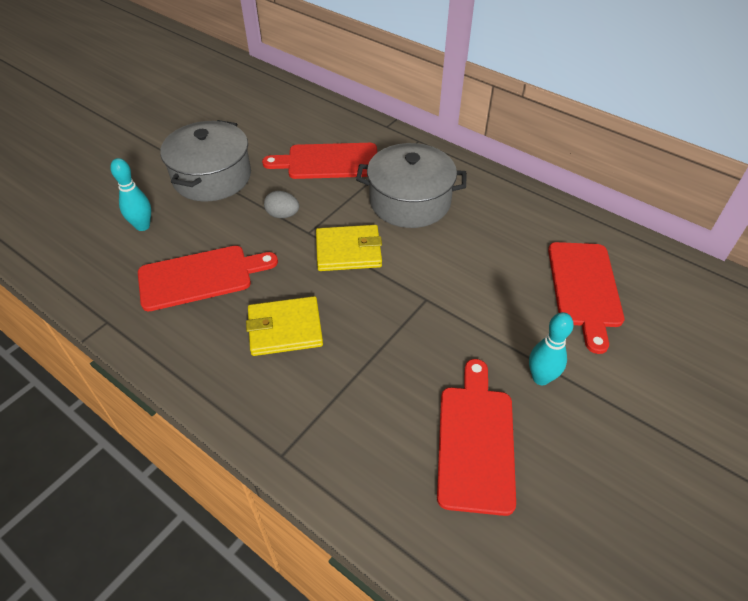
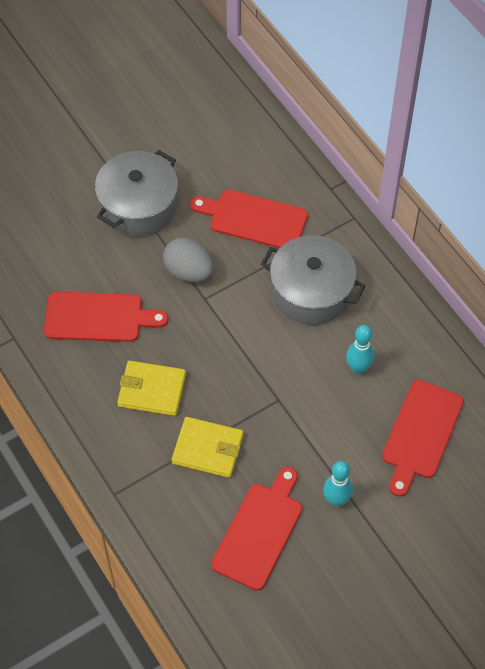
camera: 20 degrees right, 10 degrees up
(142, 226) = (63, 246): turquoise bowling pin -> turquoise bowling pin (358, 368)
(282, 215) = (189, 271): grey egg -> grey egg, size x1.60
(348, 251) = (232, 330): yellow wallet -> yellow wallet (207, 449)

